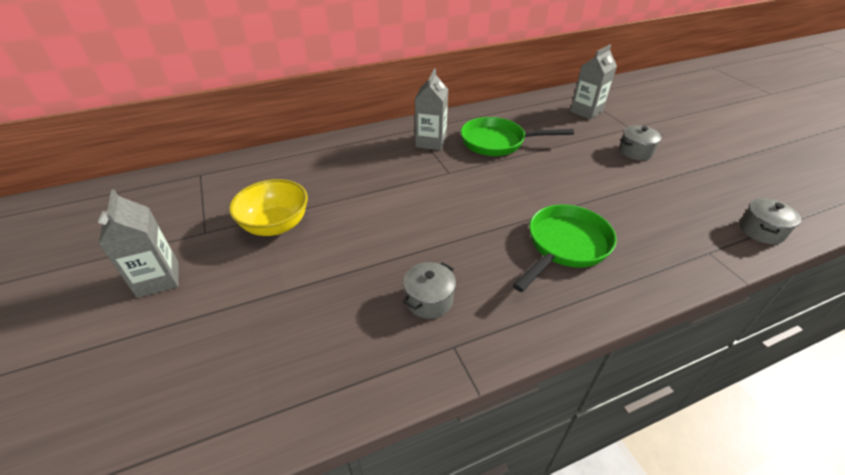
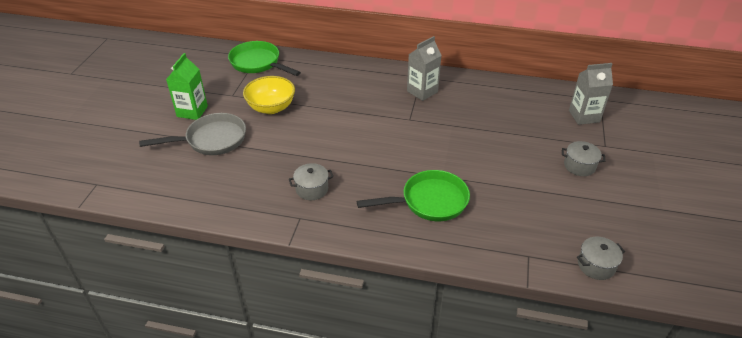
camera: 35 degrees right, 0 degrees up
(158, 279) = (192, 111): grey carton -> green carton
(225, 304) = (211, 140): none -> grey pan
(497, 142) = (472, 112): green pan -> green pan (258, 63)

